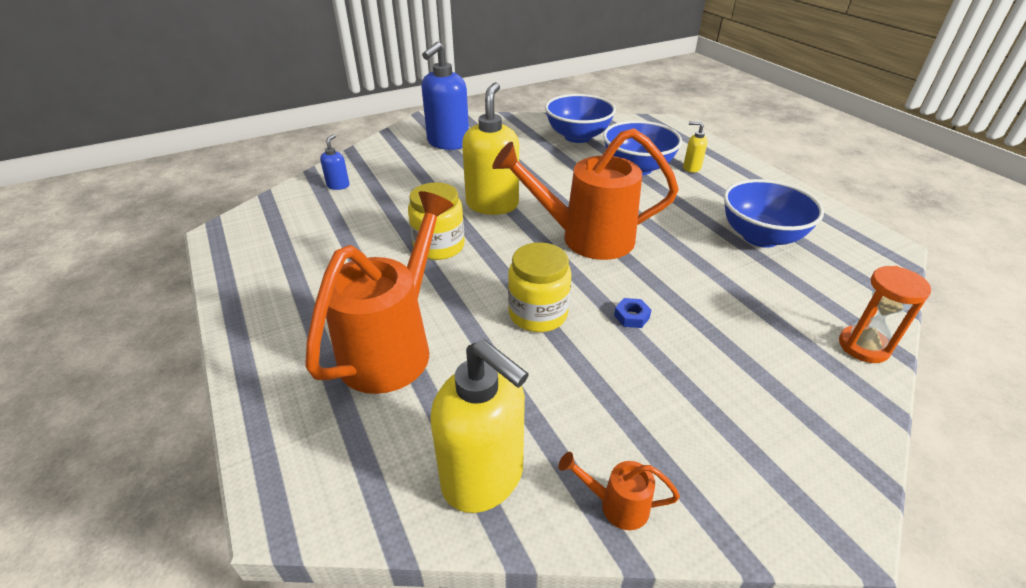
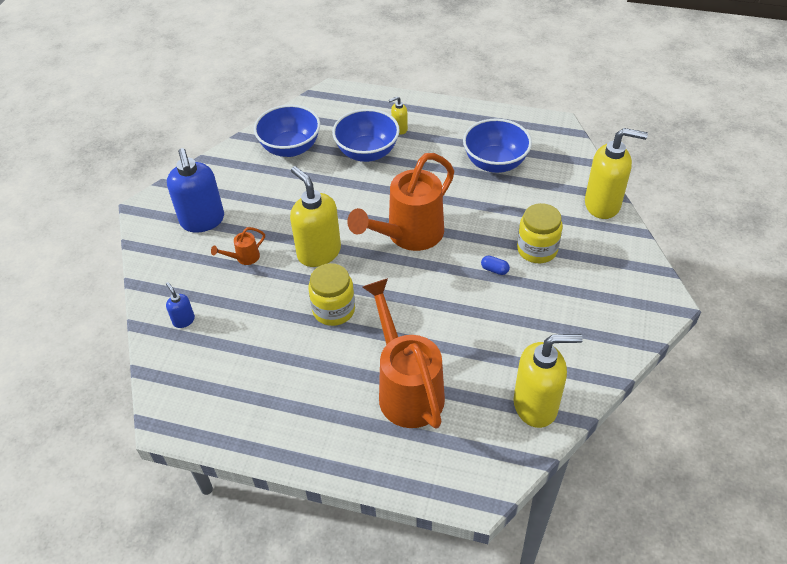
camera: 45 degrees left, 10 degrees up
(538, 314) = (450, 307): yellow jar -> yellow jar (537, 249)
(616, 505) = (595, 367): orange watering can -> orange watering can (244, 258)
(631, 316) = (494, 270): blue nut -> blue capsule
(863, 346) = (603, 204): orange hourglass -> yellow soap dispenser

